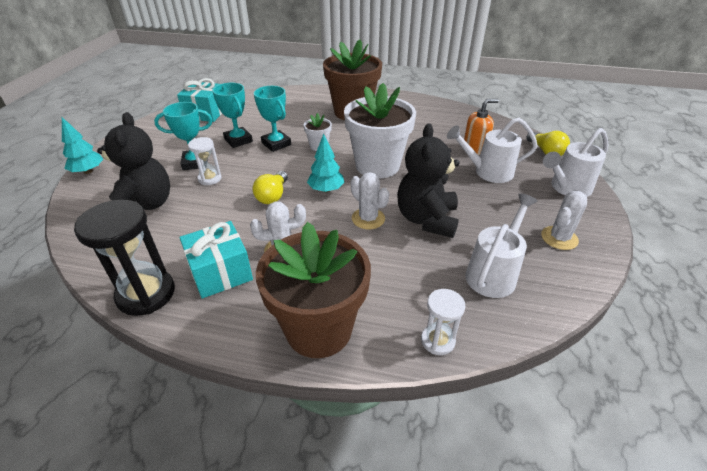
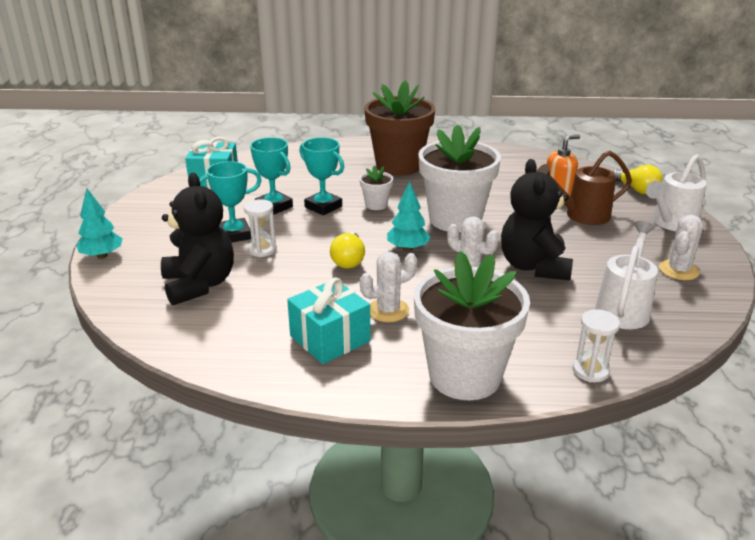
camera: 10 degrees left, 10 degrees down
(146, 294) = (256, 367): black hourglass -> none
(319, 329) = (465, 376): brown flower pot -> white flower pot
(487, 172) = (581, 215): white watering can -> brown watering can

